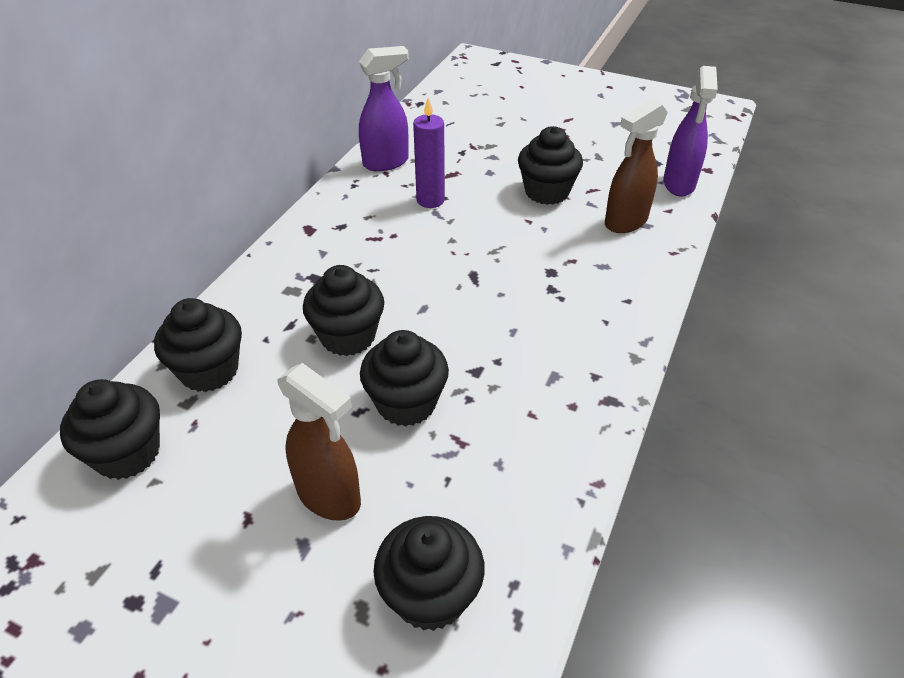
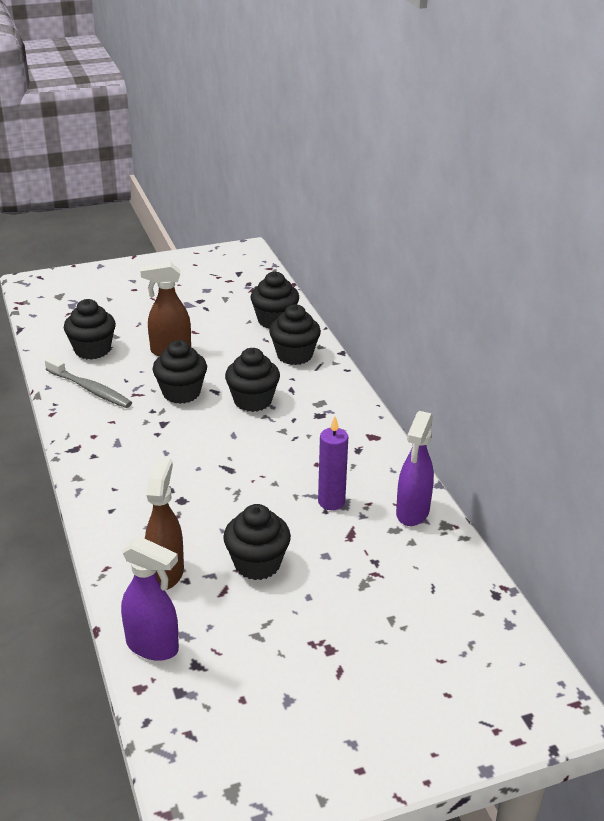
camera: 135 degrees right, 10 degrees down
(511, 495) = (90, 389): none -> grey toothbrush
(679, 184) = (153, 646): purple spray bottle -> purple spray bottle turned 150 degrees clockwise

